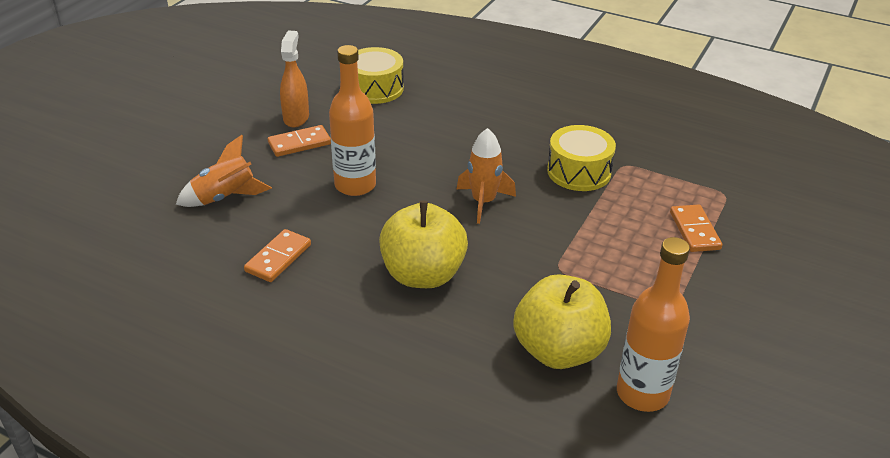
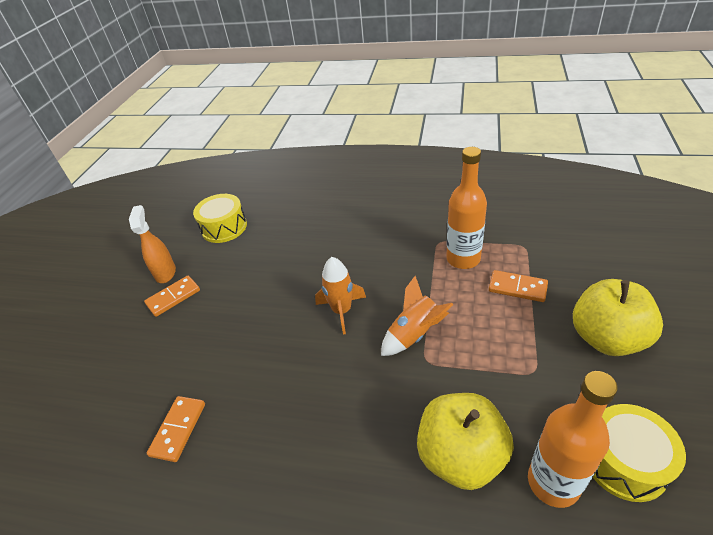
camera: 10 degrees left, 5 degrees up
(225, 197) = (117, 374): orange rocket -> orange rocket (414, 334)
(355, 185) = (230, 326): orange bottle -> orange bottle (463, 259)
(423, 275) = (314, 406): yellow apple -> yellow apple (606, 338)
(579, 172) = (407, 258): yellow drum -> yellow drum (624, 461)
(694, 231) = (517, 288): orange domino -> orange domino turned 45 degrees counterclockwise

